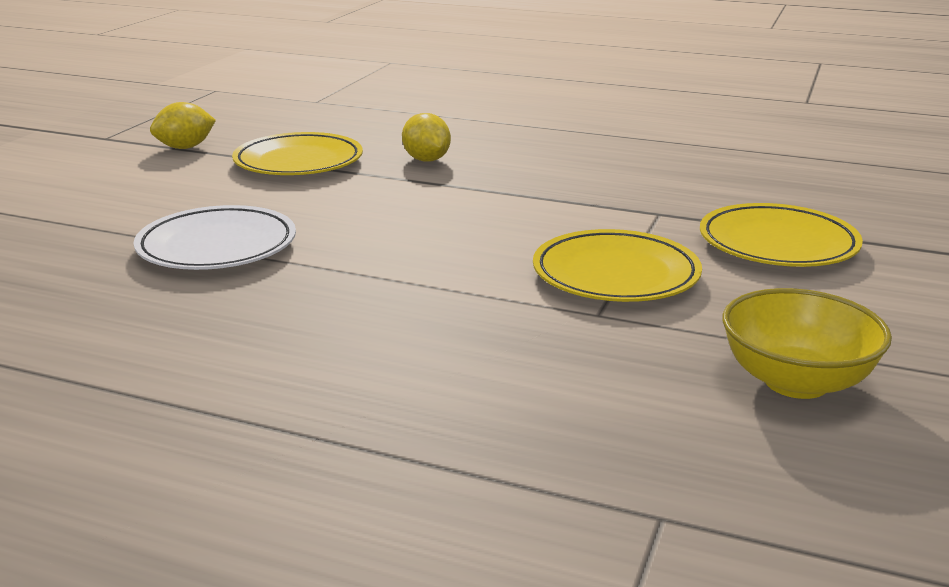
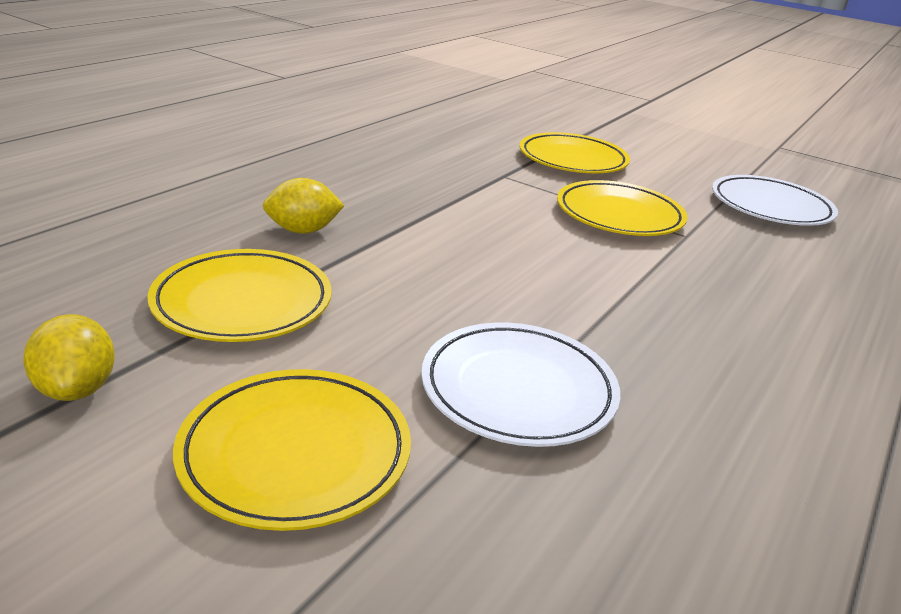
camera: 80 degrees left, 5 degrees up
(134, 197) = (295, 453): none -> yellow plate
(796, 382) = (770, 207): yellow bowl -> white plate

